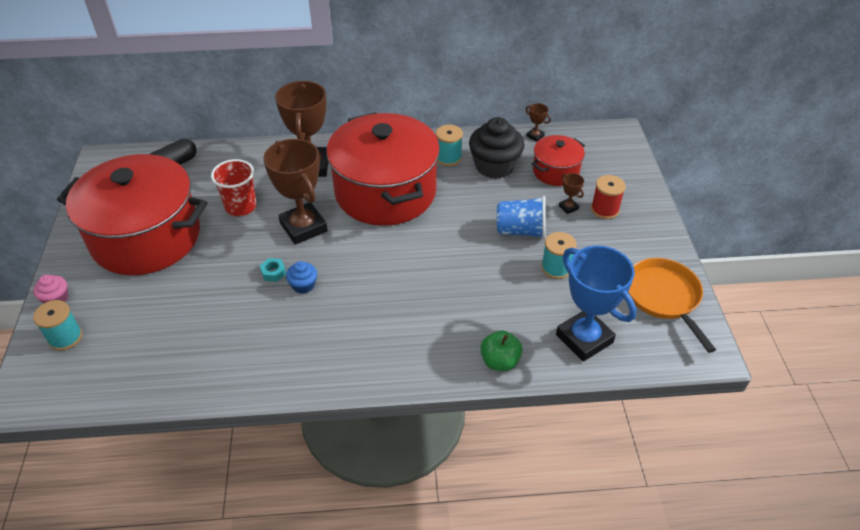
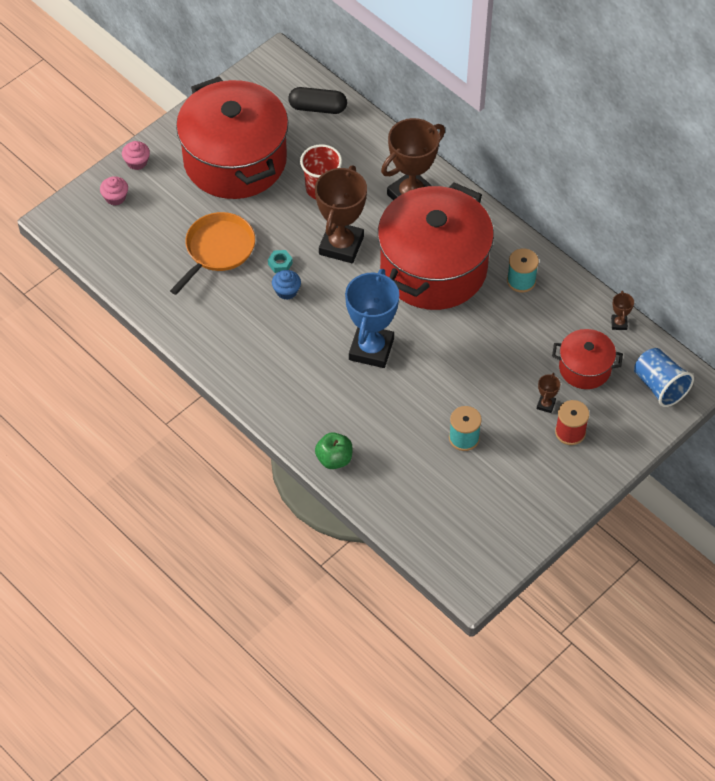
camera: 50 degrees right, 10 degrees up
(65, 337) = (115, 197): turquoise spool -> pink cupcake
(494, 166) = (545, 320): black cupcake -> none
(521, 231) = (483, 389): blue cup -> blue cup (660, 386)
(584, 338) = (406, 499): blue trophy -> blue trophy (371, 349)
(663, 297) = (503, 528): orange pan -> orange pan (218, 249)

